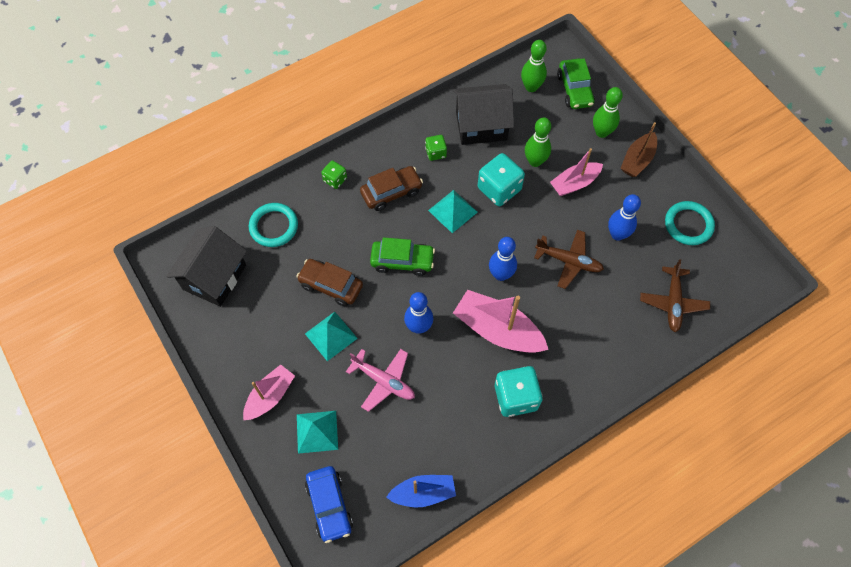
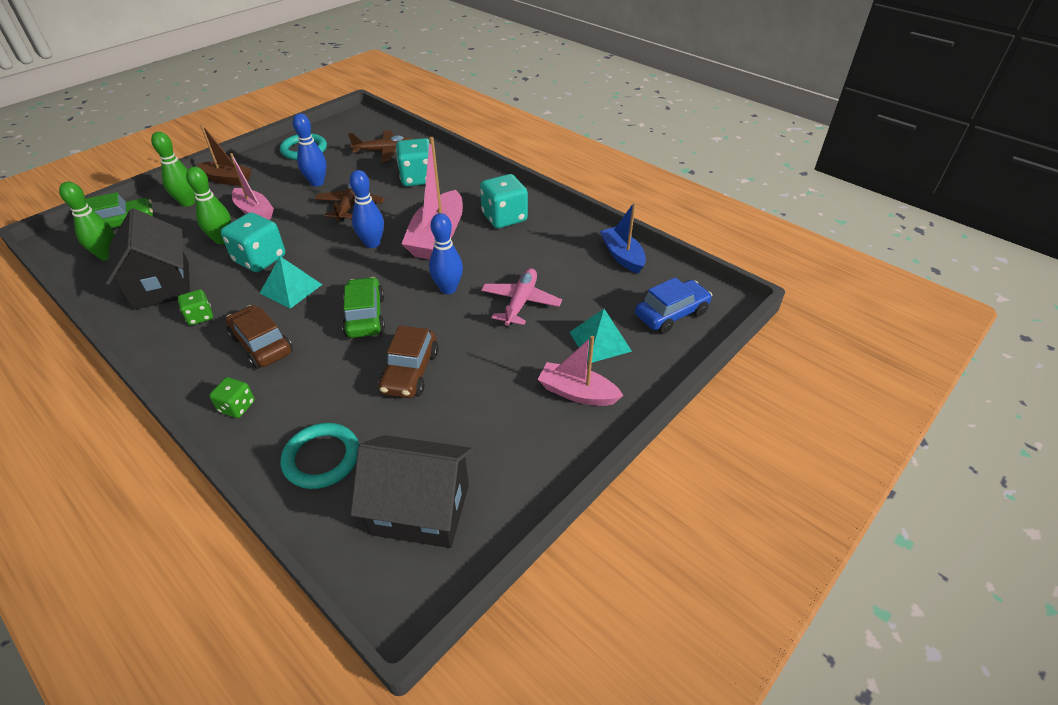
camera: 105 degrees left, 20 degrees down
(331, 335) = (479, 356): turquoise pyramid -> none
(608, 327) = (418, 178): none -> turquoise dice

